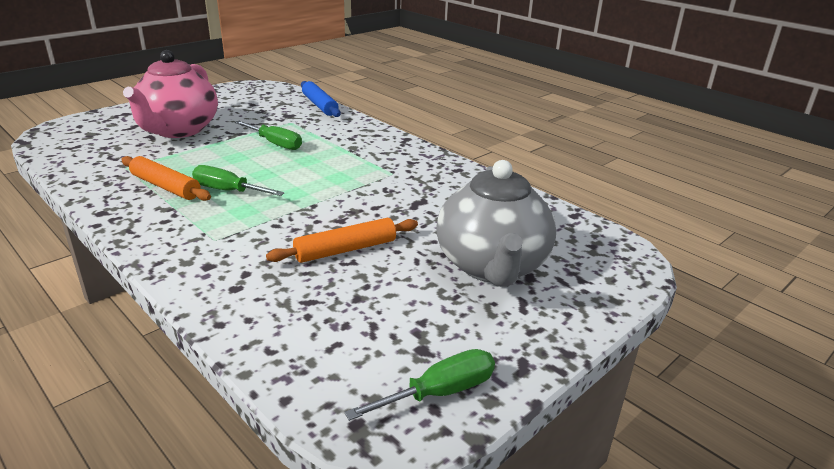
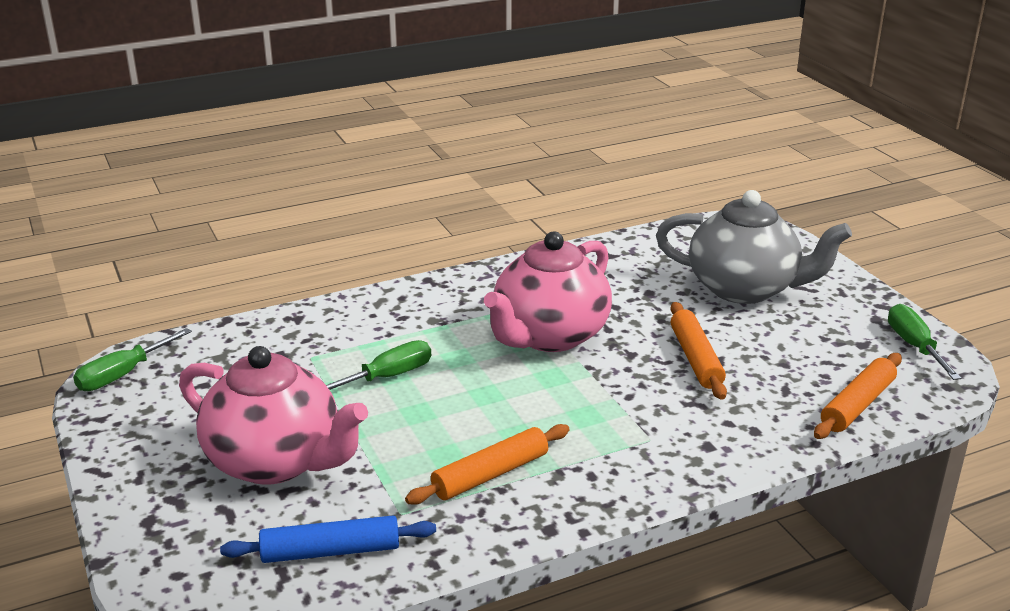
camera: 70 degrees left, 0 degrees up
(228, 191) = (525, 424): green screwdriver -> green screwdriver (123, 374)
(294, 349) = (857, 405): none -> orange rolling pin
(319, 105) = (257, 325): blue rolling pin -> blue rolling pin (330, 551)
(351, 186) = (549, 336): none -> pink teapot

